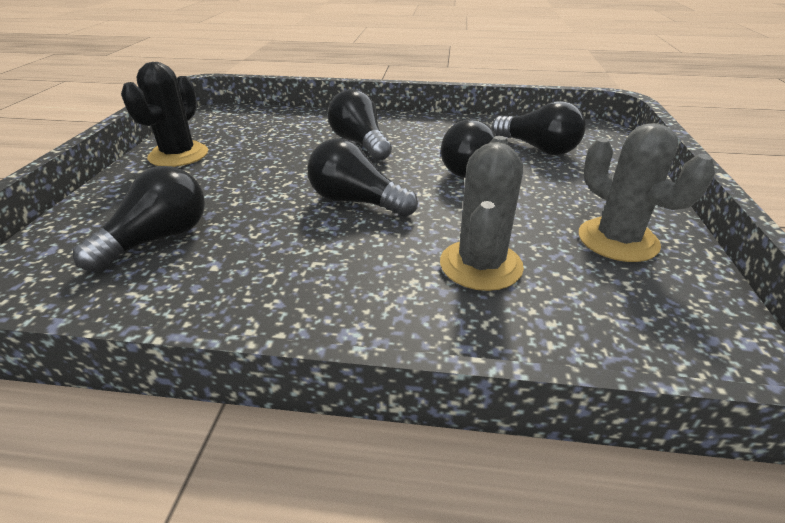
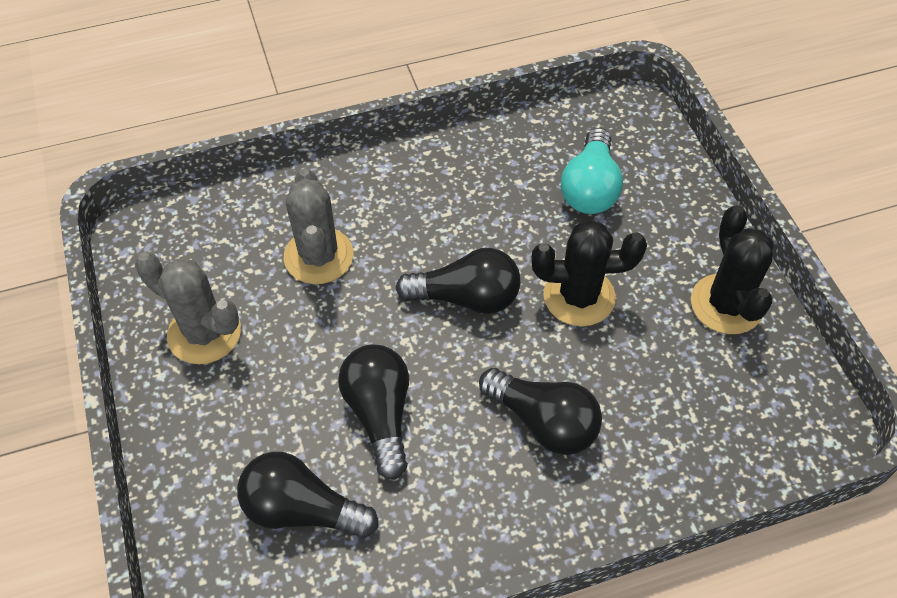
camera: 155 degrees right, 20 degrees up
(158, 239) = (590, 188): black light bulb -> turquoise light bulb
(269, 181) = (579, 296): none -> black cactus

